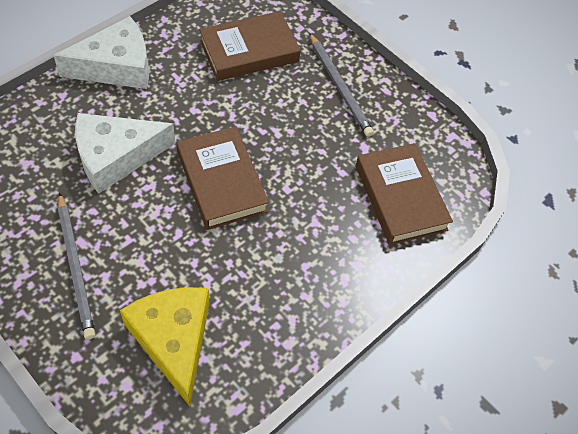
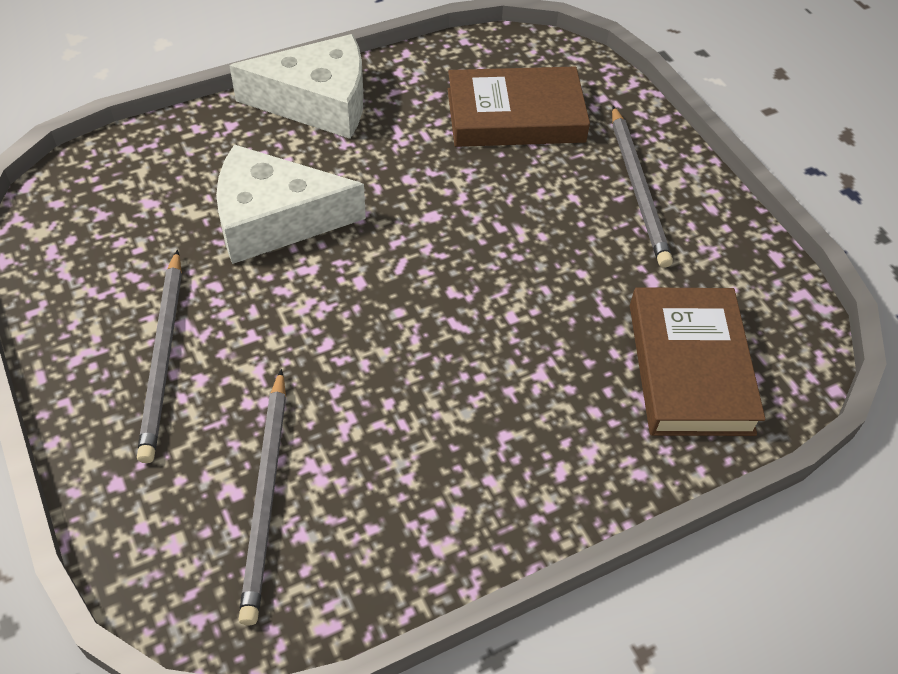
camera: 20 degrees right, 5 degrees down
(173, 340) = (266, 496): yellow cheese -> grey pencil
(221, 181) = (415, 285): brown book -> none

